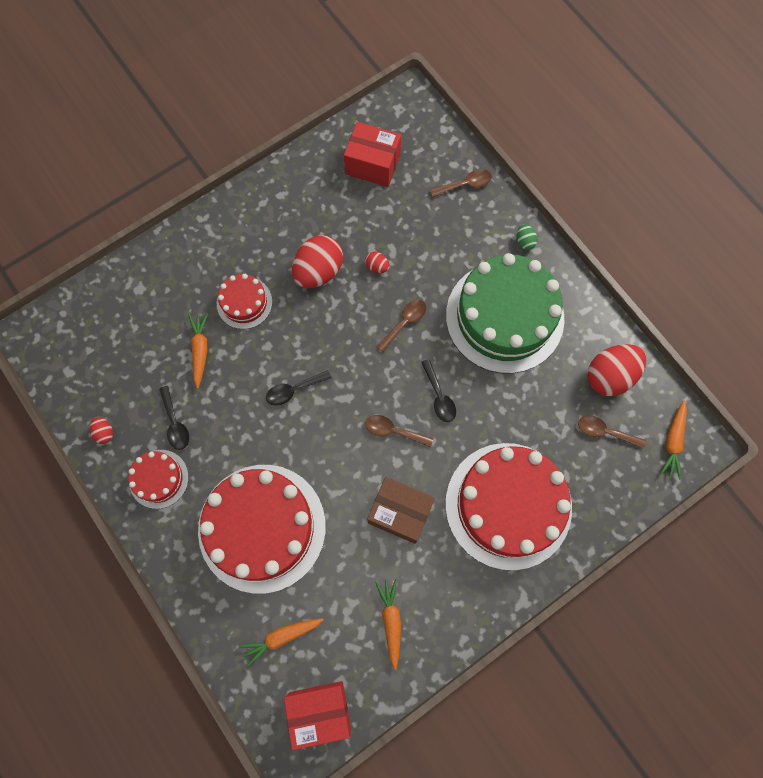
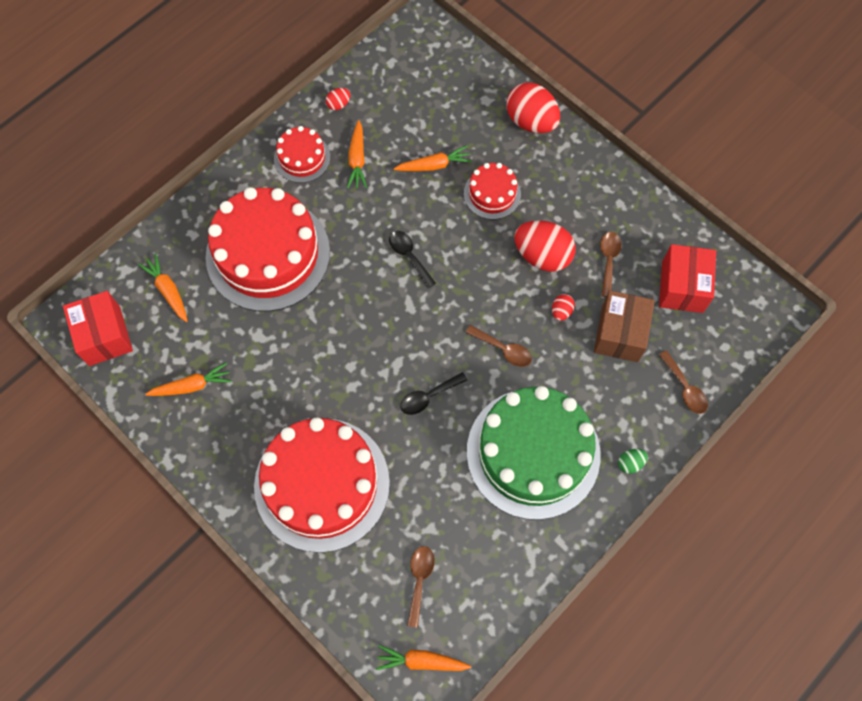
camera: 80 degrees right, 5 degrees down
(175, 423) = (357, 159): black spoon -> orange carrot
(394, 431) = (383, 358): brown spoon -> brown spoon (608, 261)
(400, 512) = (299, 377): brown box -> brown box (620, 334)
(609, 376) = (486, 579): red egg -> red egg (531, 121)

